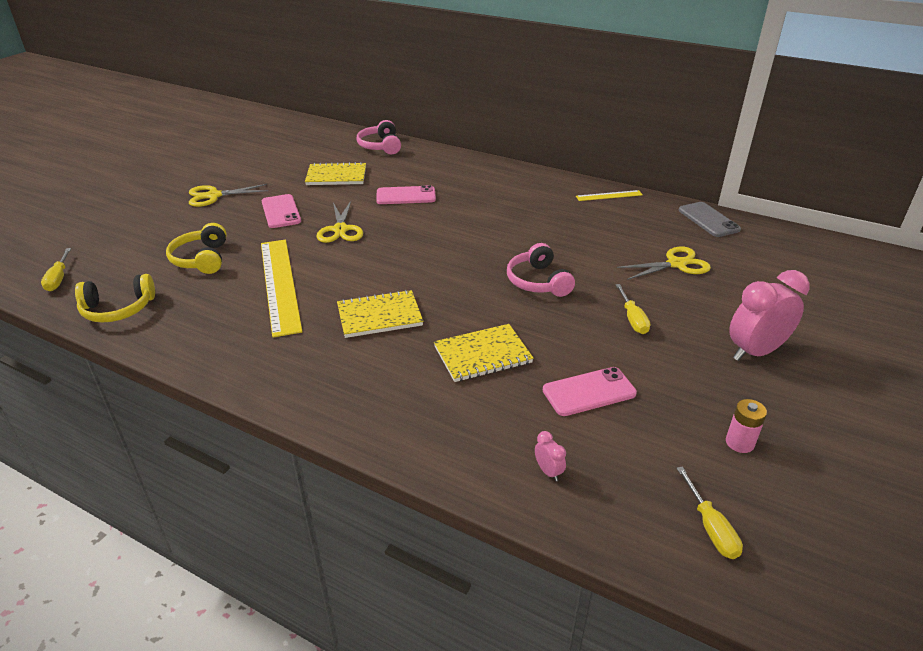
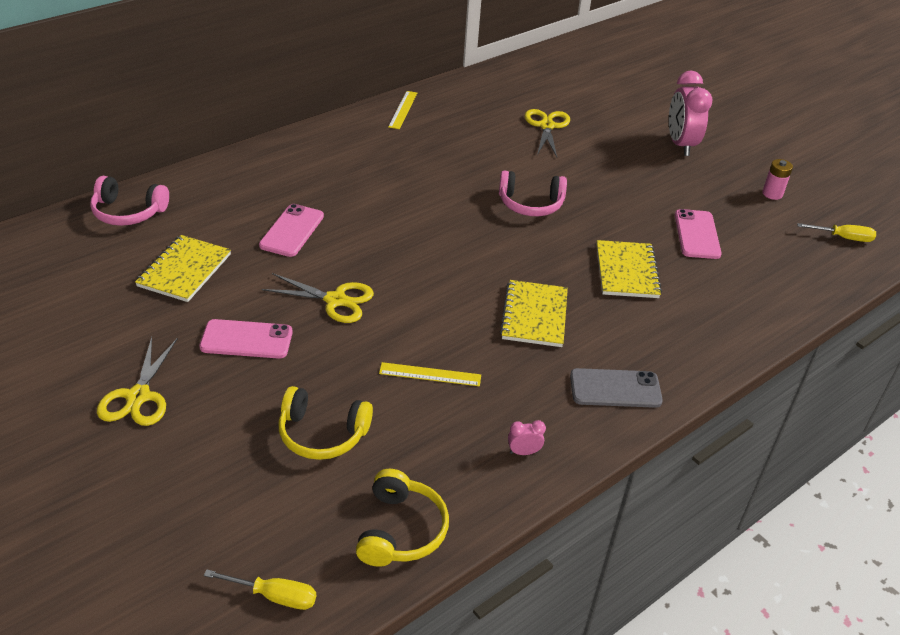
camera: 70 degrees left, 5 degrees up
(280, 284) = (430, 374): yellow ruler -> yellow ruler, size x0.48
(548, 471) = (777, 285): pink clock -> pink clock (523, 452)
(632, 319) = (614, 178): yellow screwdriver -> none
(708, 220) = (487, 82): grey phone -> grey phone (615, 388)

